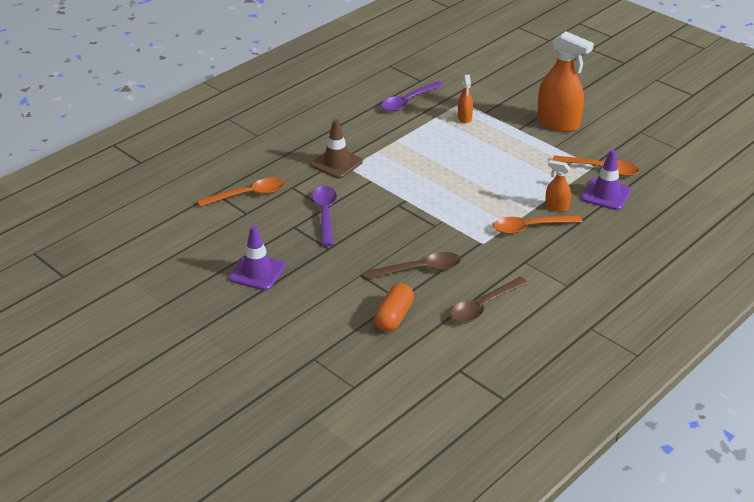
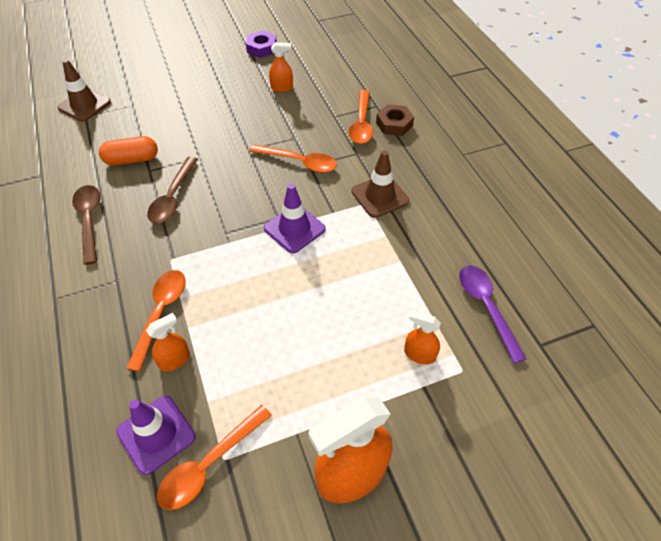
camera: 115 degrees right, 15 degrees up
(148, 300) = (262, 48): none -> purple nut
(219, 260) = (282, 88): none -> orange spray bottle
(238, 177) = (394, 124): none -> brown nut
(257, 272) = (250, 103): purple traffic cone -> purple traffic cone (294, 229)
(325, 214) = (299, 162): purple spoon -> orange spoon
(337, 397) = (84, 105): none -> brown traffic cone
(394, 317) = (132, 160): orange capsule -> orange capsule turned 60 degrees counterclockwise

